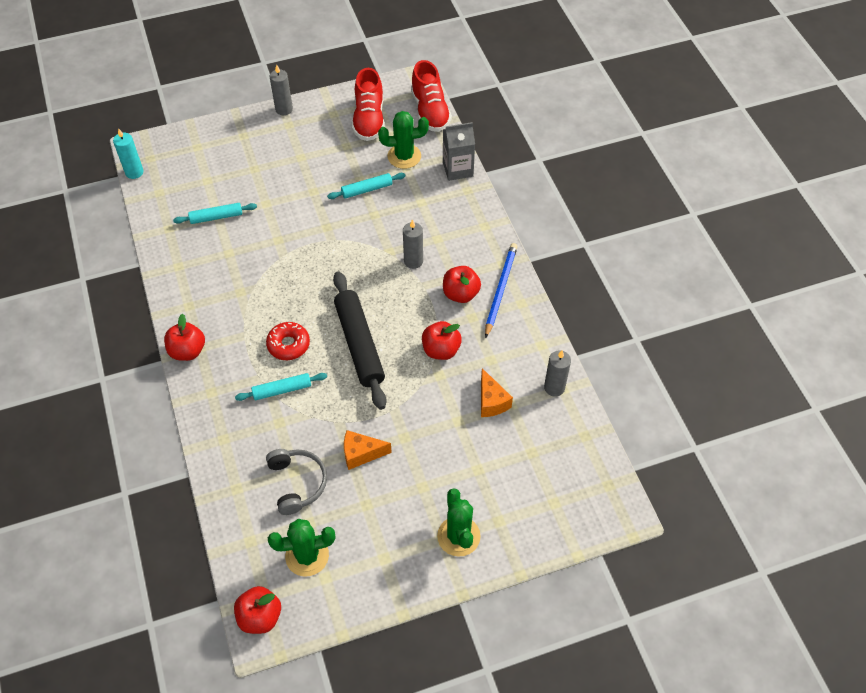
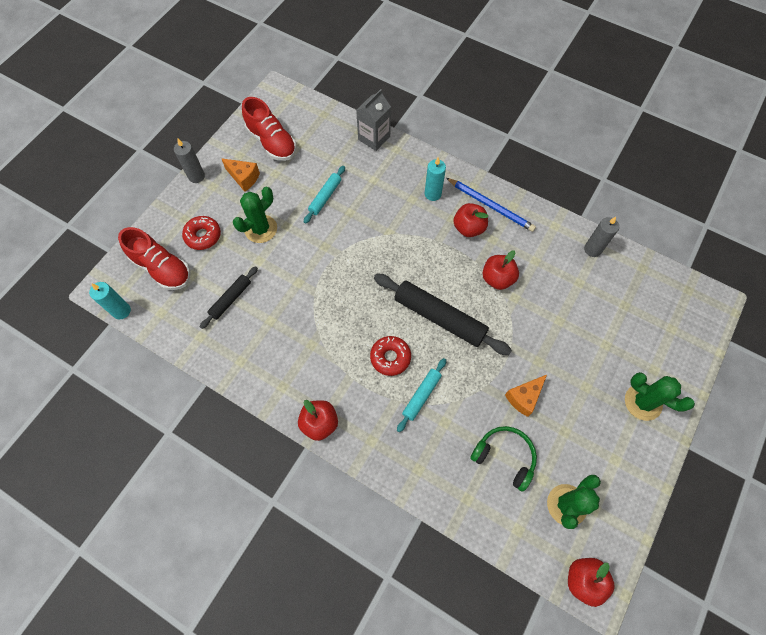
camera: 40 degrees left, 10 degrees up
(216, 217) = (231, 299): turquoise rolling pin -> black rolling pin
(243, 157) = (203, 236): none -> red donut
(297, 483) = (504, 457): grey headphones -> green headphones
(404, 156) = (326, 153): green cactus -> green cactus (261, 229)
(413, 261) = (413, 227): grey candle -> none
(430, 111) = (311, 107): red shoe -> red shoe (162, 268)
(459, 246) = (432, 194): none -> turquoise candle
(491, 401) = (566, 290): orange cheese -> orange cheese (244, 178)
(500, 289) = (491, 206): blue pencil -> blue pencil turned 150 degrees clockwise

